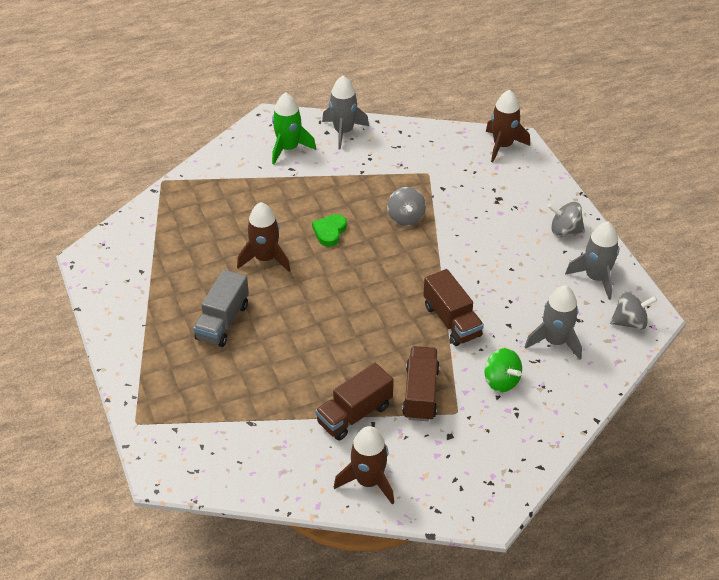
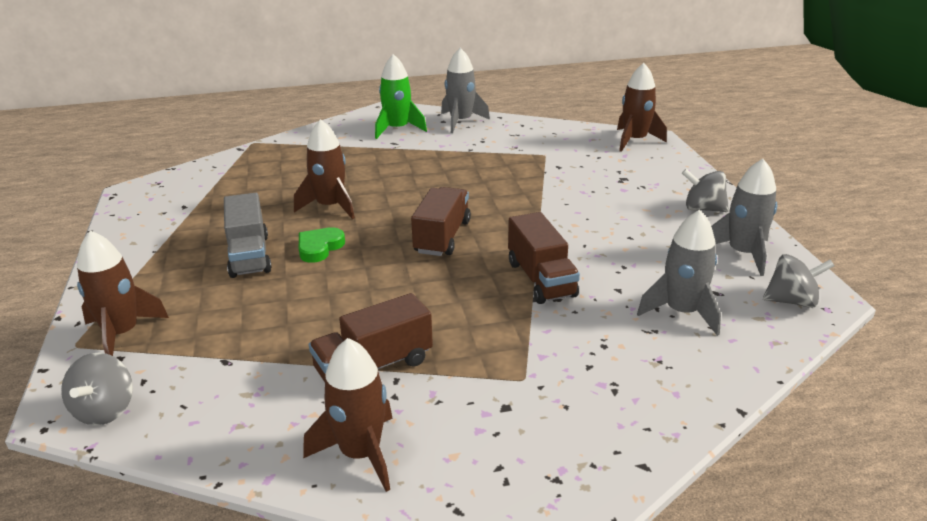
camera: 10 degrees right, 15 degrees down
(164, 409) = (122, 334): none -> brown rocket
(222, 322) = (249, 256): grey truck -> grey truck turned 45 degrees counterclockwise
(329, 232) = (415, 191): green heart -> green heart (319, 248)
(406, 217) = (508, 186): grey spinning top -> grey spinning top (105, 410)
(420, 393) = (476, 351): brown truck -> brown truck (442, 237)
(501, 381) = (597, 349): green spinning top -> none

